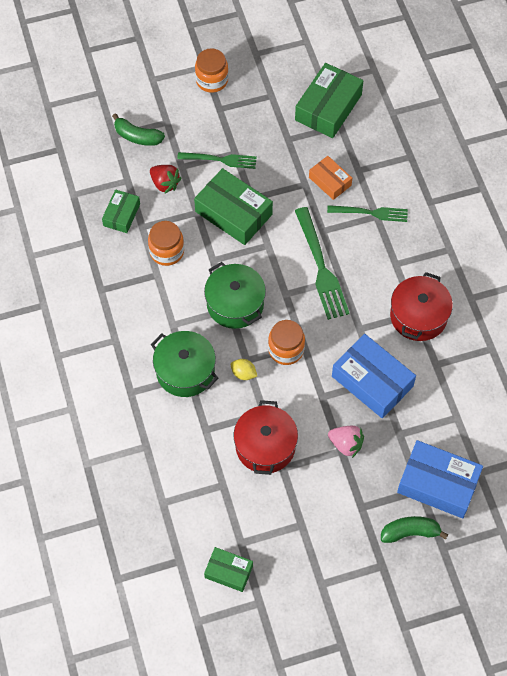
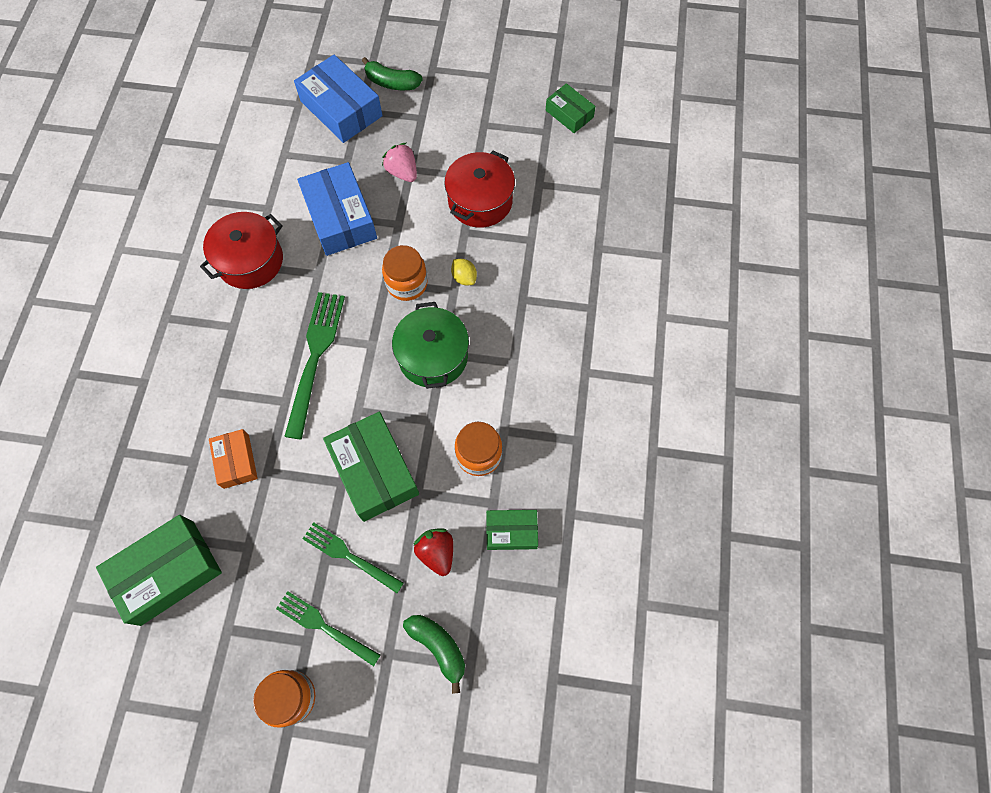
camera: 155 degrees left, 5 degrees up
(121, 215) = (511, 531): green box -> green box turned 45 degrees clockwise
(185, 371) = (524, 305): green pot -> none
(370, 213) = (217, 398): green fork -> green fork (324, 627)

